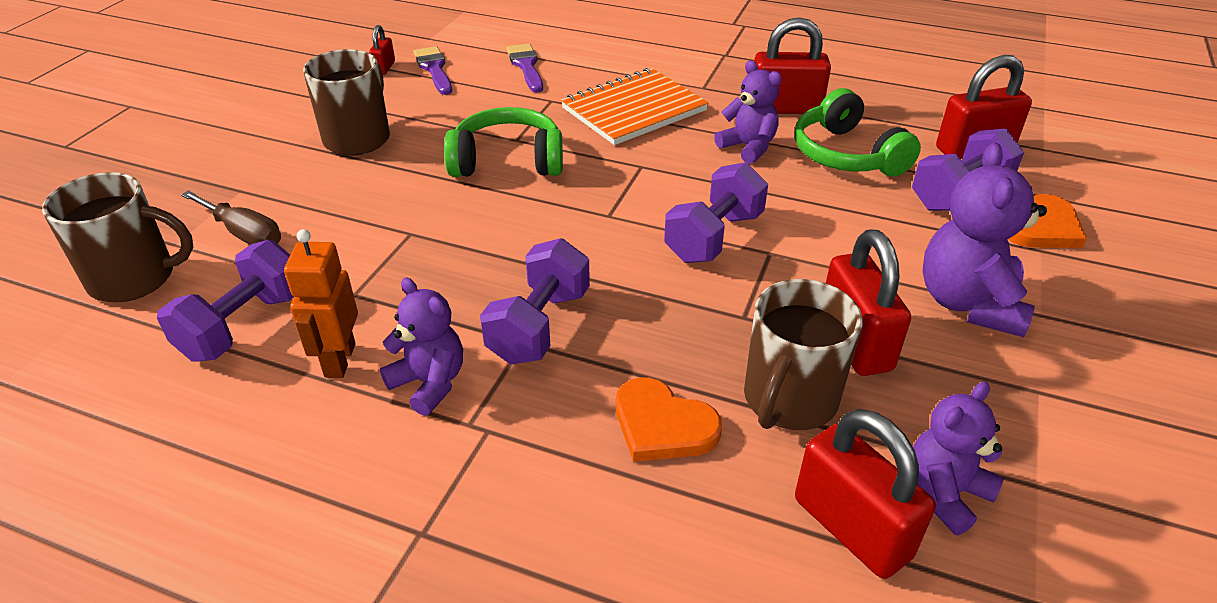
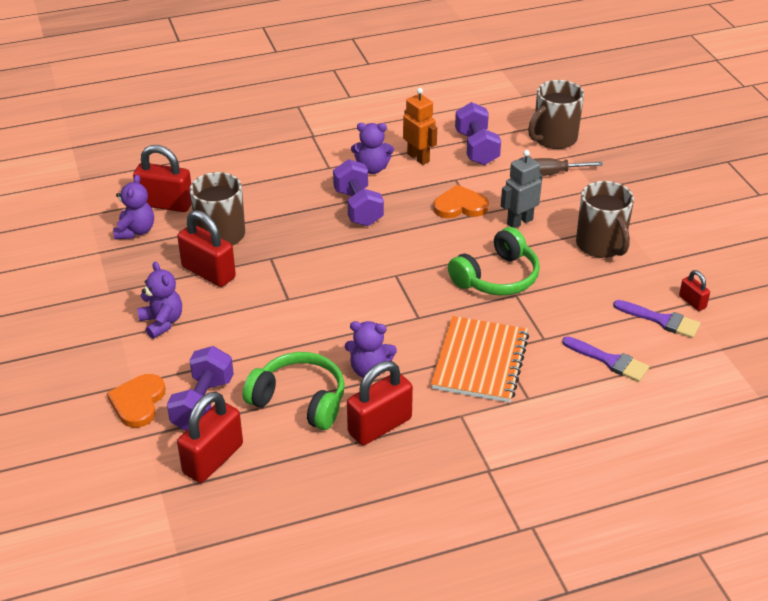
camera: 140 degrees right, 0 degrees up
(385, 200) = (519, 221): none -> grey robot
(662, 425) = (264, 200): orange heart -> orange heart (460, 206)
(714, 237) = (326, 292): purple dumbbell -> none
(968, 303) = (162, 322): purple teddy bear -> purple teddy bear, size x0.65

